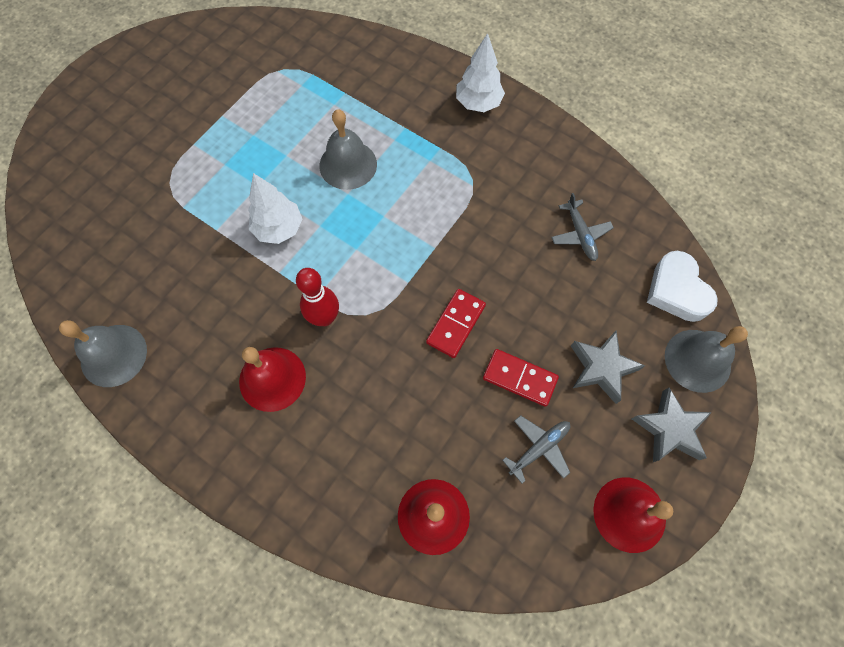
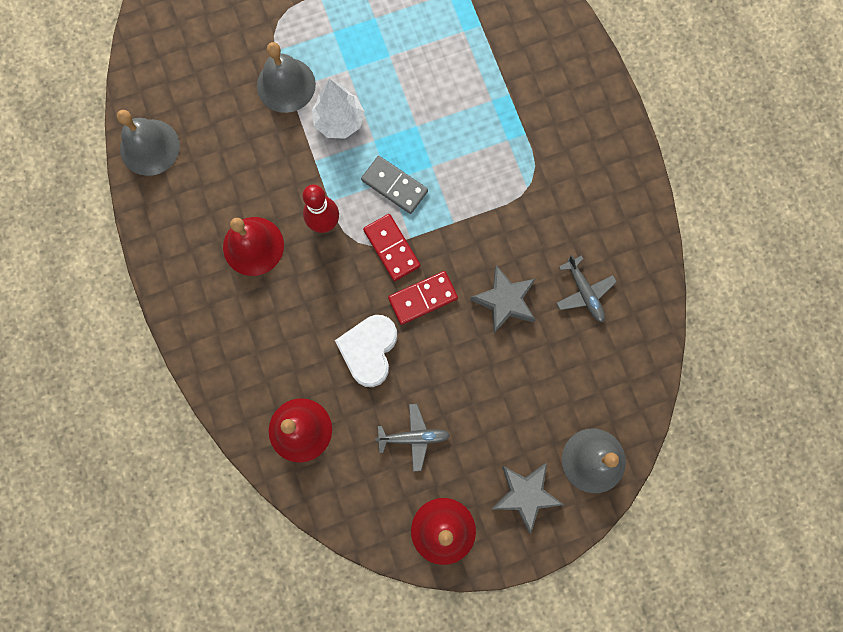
camera: 35 degrees right, 10 degrees up
(348, 165) = (435, 99): grey bell -> grey bell (286, 85)
(363, 250) = (394, 185): none -> grey domino
(478, 103) = (591, 112): white tree -> none
(520, 378) = (440, 375): red domino -> red domino (392, 248)
(580, 234) = (584, 292): grey plane -> grey plane turned 45 degrees counterclockwise
(601, 368) = (511, 412): grey star -> grey star (505, 301)
(677, 291) = (625, 394): white heart -> white heart (369, 350)

